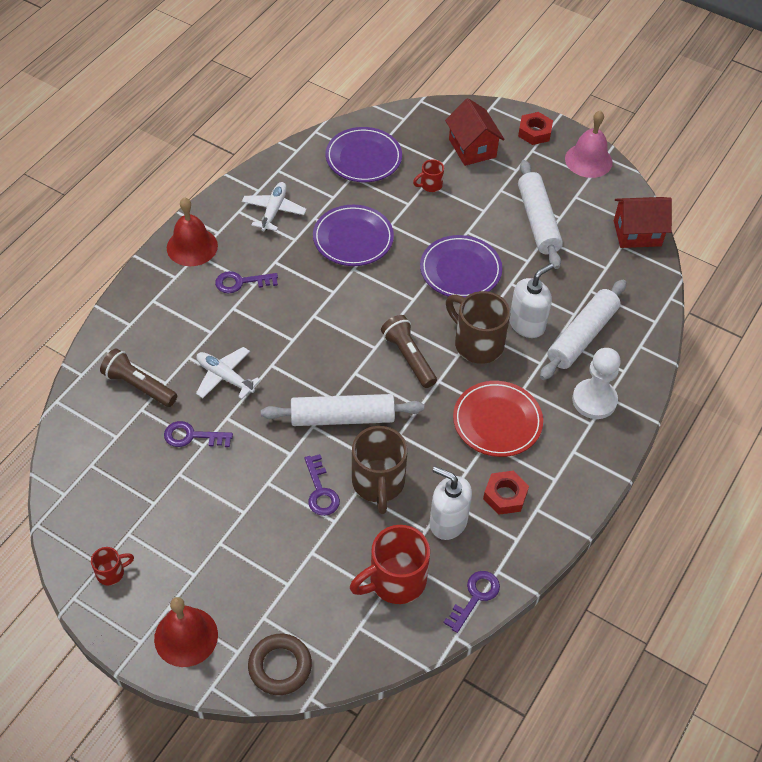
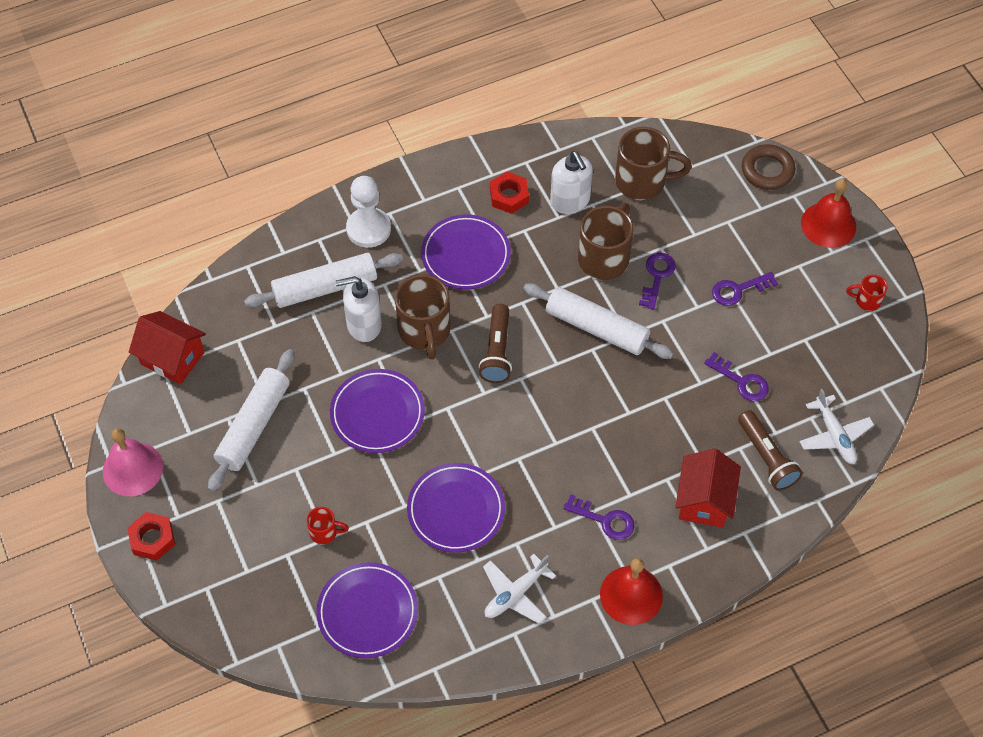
camera: 145 degrees left, 5 degrees up
(224, 377) = (680, 423): white plane -> white plane (834, 435)
(395, 581) = (642, 182): red mug -> brown mug
(472, 148) = (238, 556): red house -> red house (704, 501)
(475, 597) = (590, 141): purple key -> purple key (738, 290)
(497, 421) = (466, 255): red plate -> purple plate

